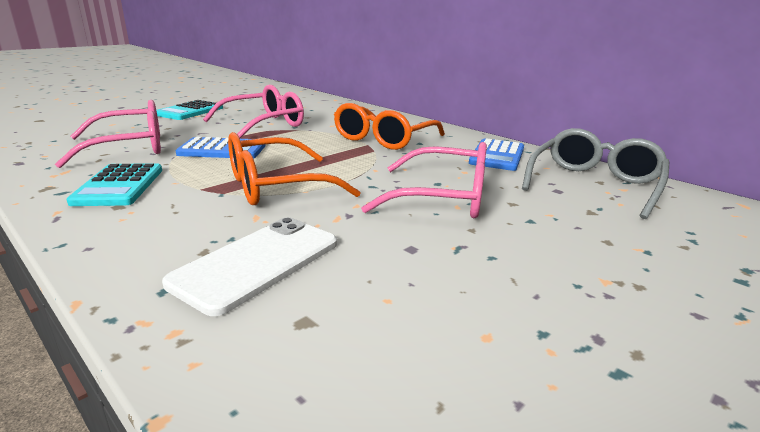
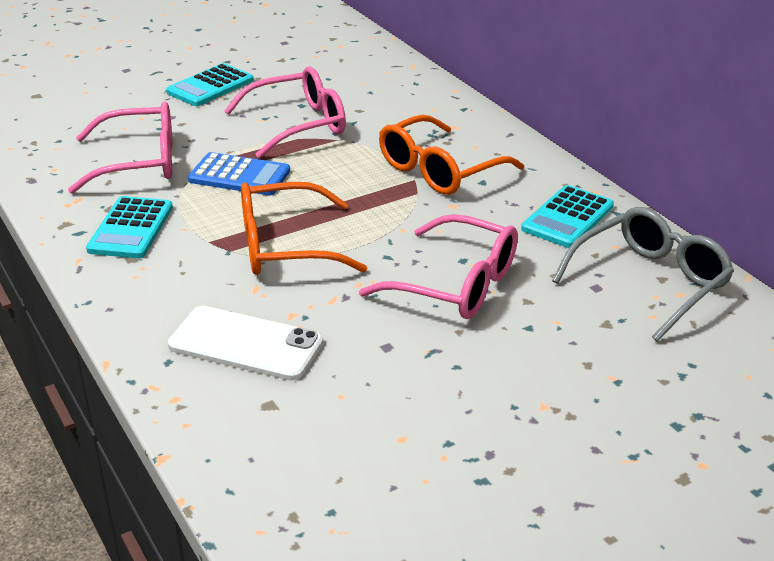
camera: 15 degrees right, 10 degrees up
(257, 262) = (246, 344): white phone -> white phone turned 60 degrees clockwise
(497, 156) = (567, 218): blue calculator -> turquoise calculator

